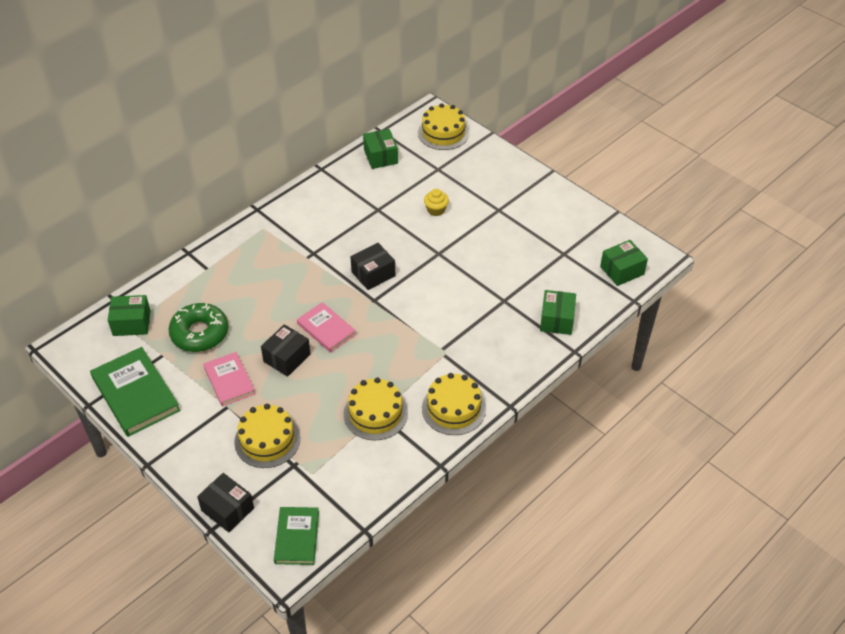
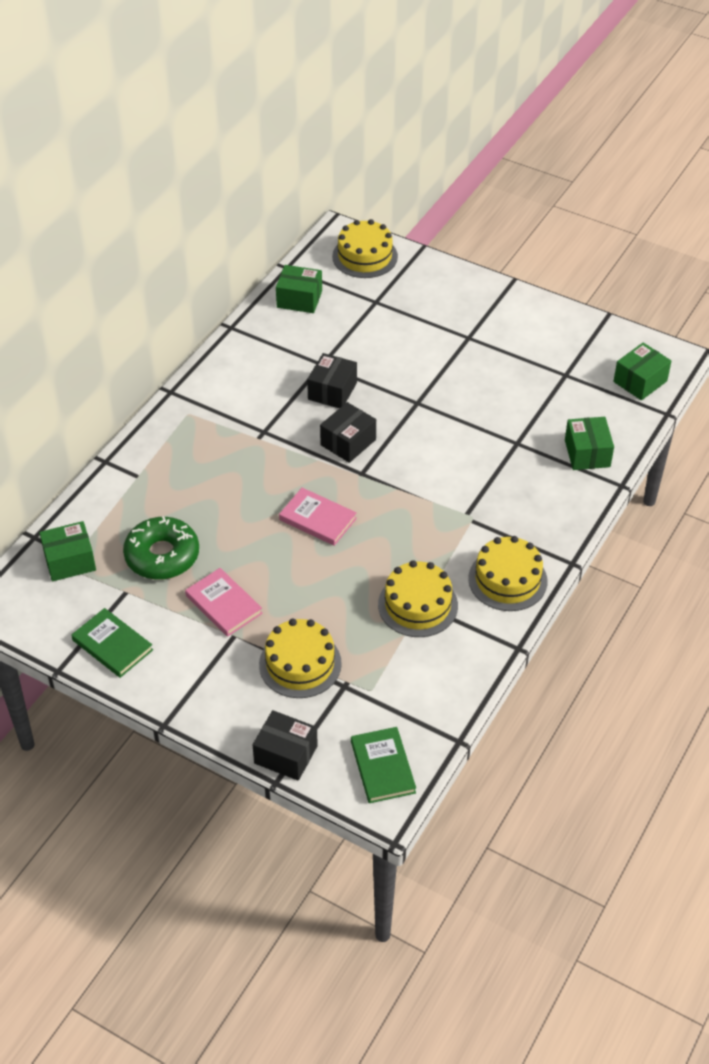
camera: 15 degrees left, 0 degrees up
(135, 394) = (112, 645): green book -> green book, size x0.62
(287, 358) = (283, 563): black box -> black box (332, 391)
(381, 156) = (299, 299): green box -> green box turned 45 degrees counterclockwise
(436, 210) = (393, 351): yellow cupcake -> none

